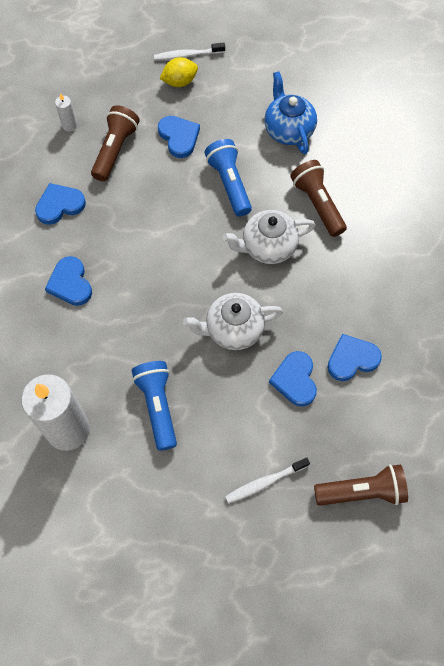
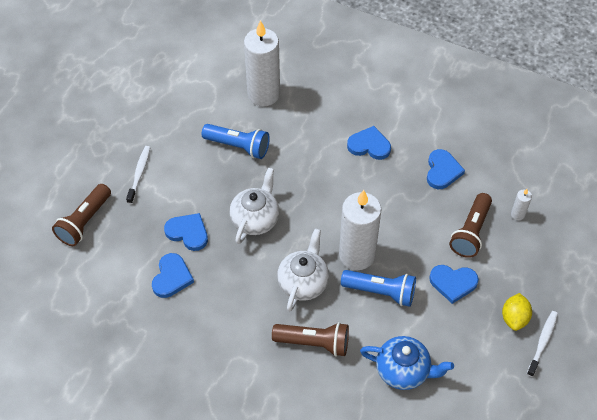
camera: 125 degrees right, 10 degrees down
(115, 150) = (470, 232): brown flashlight -> brown flashlight turned 60 degrees clockwise
(206, 222) = (357, 255): none -> white candle

